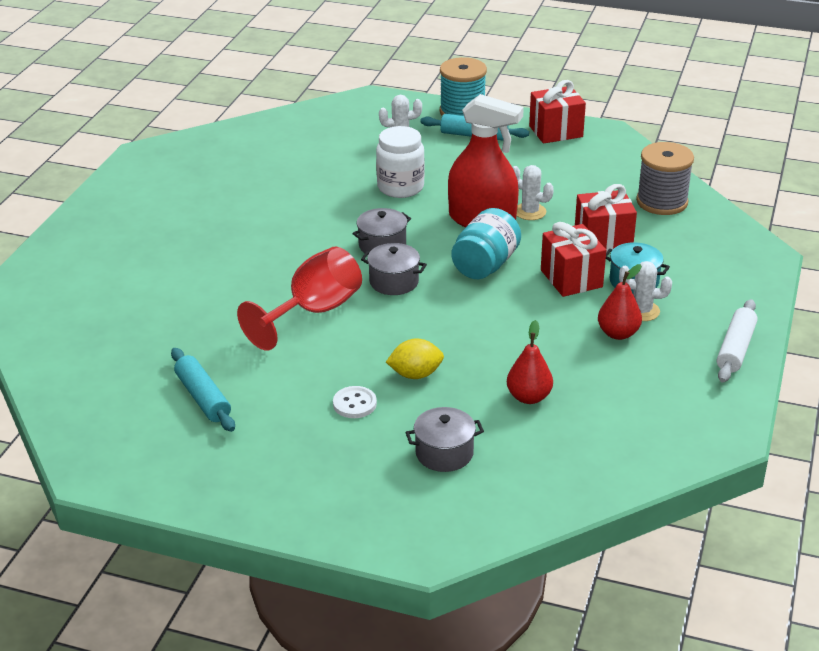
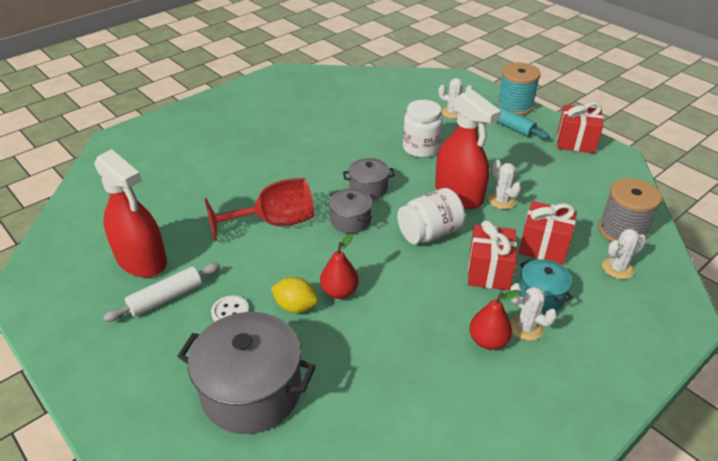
camera: 30 degrees right, 5 degrees up
(203, 398) = (141, 260): turquoise rolling pin -> red spray bottle
(444, 453) = (251, 391): grey pot -> grey pot, size x1.89
(485, 265) = (429, 233): turquoise jar -> white jar
(529, 397) = (362, 369): red pear -> red pear (339, 291)
(681, 235) = (617, 268): none -> white cactus
(735, 349) = (587, 406): white rolling pin -> white rolling pin (166, 298)

